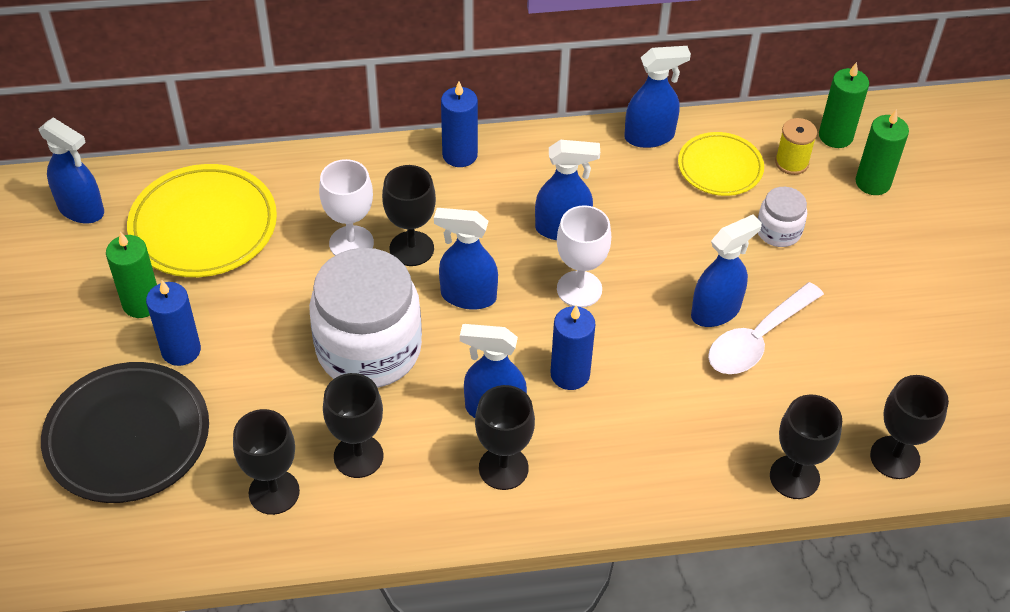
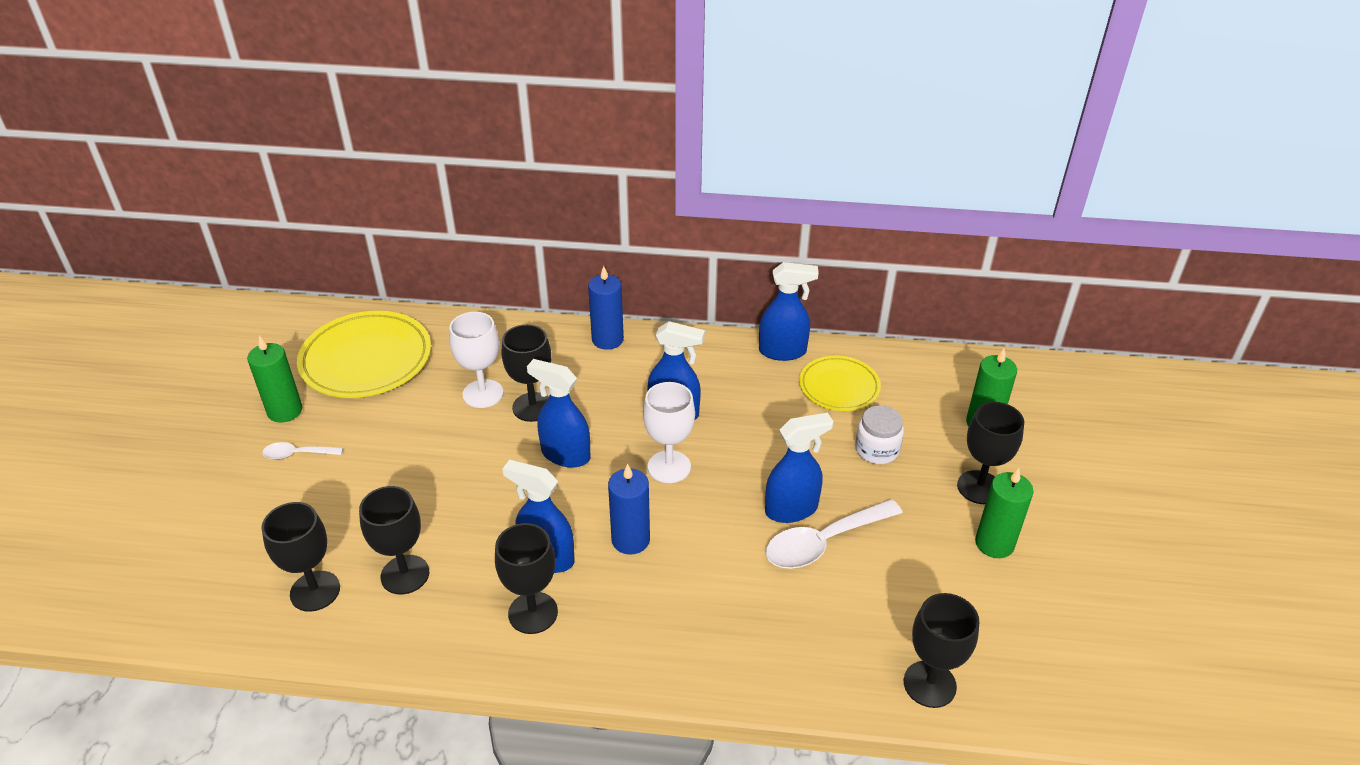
camera: 15 degrees right, 10 degrees down
(81, 209) = (275, 331): blue spray bottle -> none
(128, 437) = (215, 517): black plate -> none
(181, 350) = (297, 454): blue candle -> white spoon
(369, 349) = (457, 483): white jar -> none
(791, 163) = (909, 394): yellow spool -> none
(794, 477) = (817, 682): black goblet -> black goblet (979, 487)
(835, 136) = (958, 378): green candle -> green candle (994, 543)

